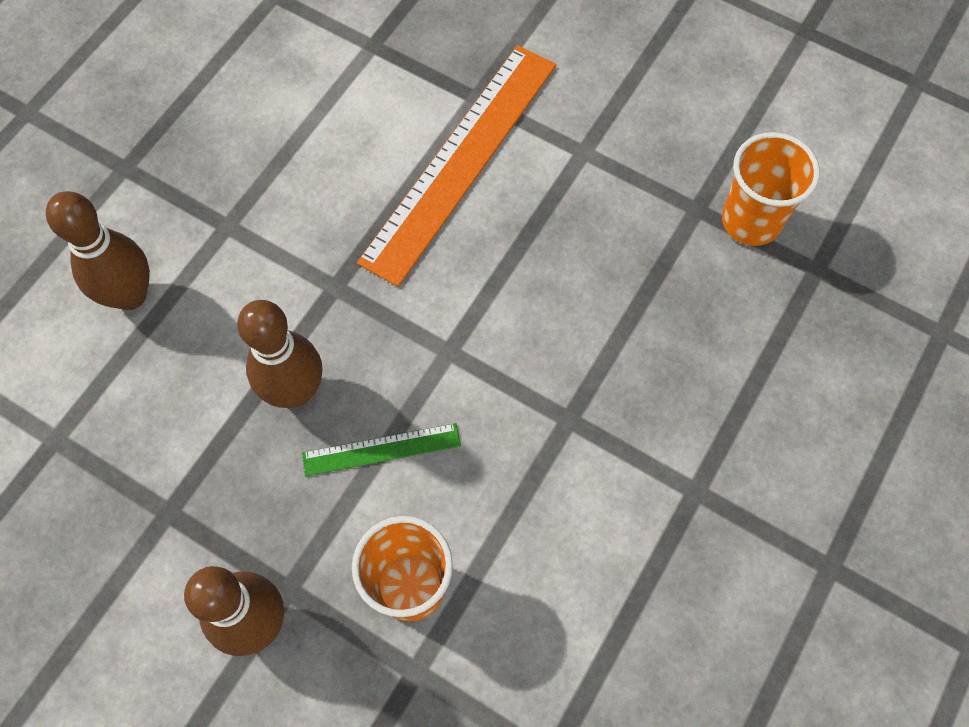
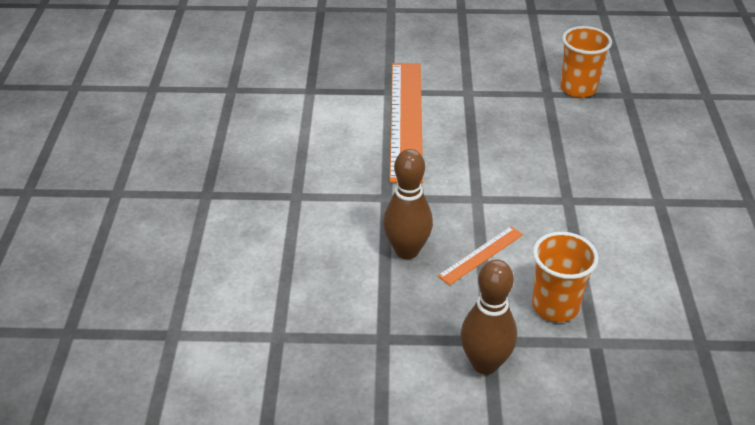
camera: 30 degrees left, 25 degrees down
(130, 295) = (264, 249): brown bowling pin -> none
(381, 449) = (481, 255): green ruler -> orange ruler

